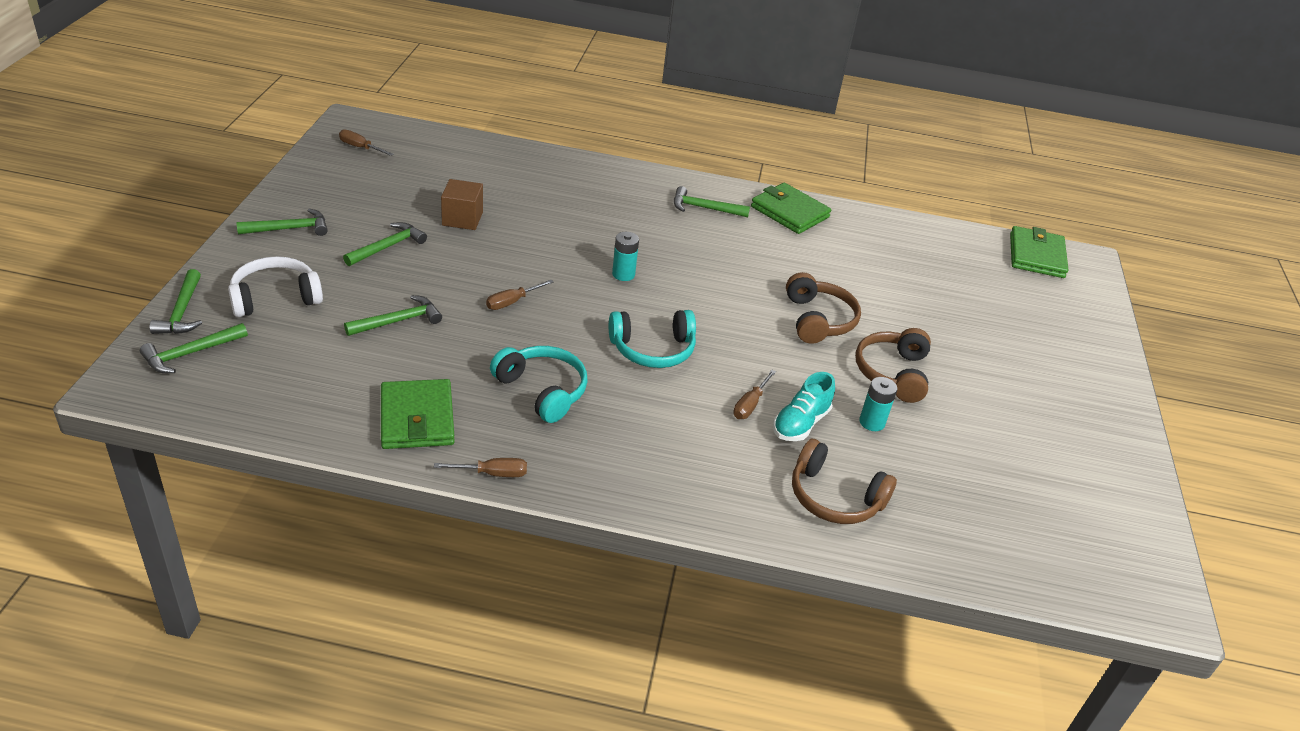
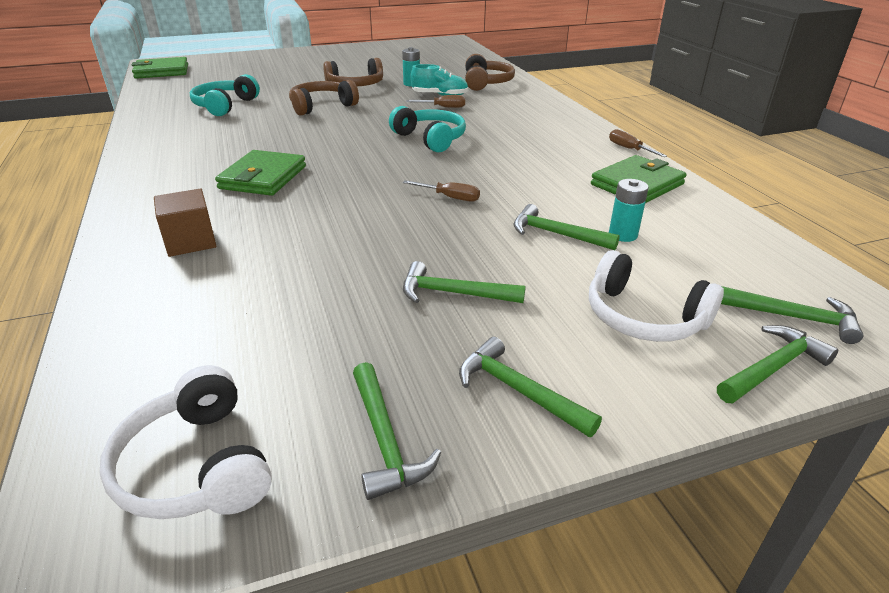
camera: 115 degrees left, 5 degrees down
(360, 147) = (195, 466): brown screwdriver -> white headphones
(462, 219) = (336, 272): brown cube -> brown cube (190, 241)
(542, 390) = (533, 157): turquoise headphones -> turquoise headphones (224, 106)
(623, 274) = (343, 169): turquoise battery -> turquoise battery (623, 235)
(704, 208) = (182, 165): green hammer -> green hammer (385, 440)
(790, 212) = (158, 136): green wallet -> green wallet (263, 177)

